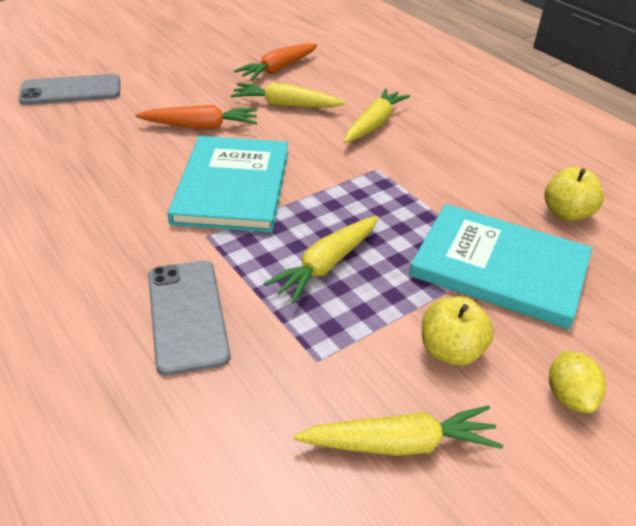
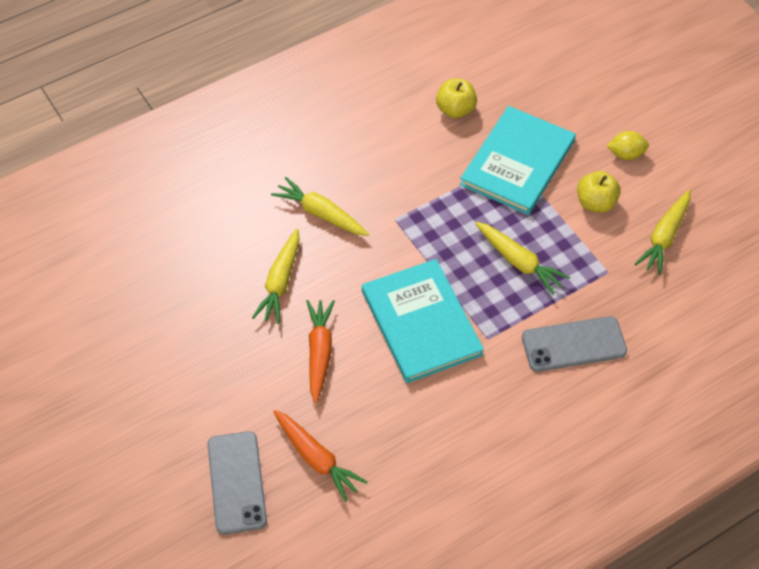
camera: 85 degrees left, 15 degrees up
(233, 186) = (421, 322): turquoise book -> turquoise book turned 60 degrees clockwise
(278, 69) = (198, 287): orange carrot -> orange carrot (316, 458)
(400, 444) = (664, 237): yellow carrot -> yellow carrot turned 150 degrees counterclockwise

